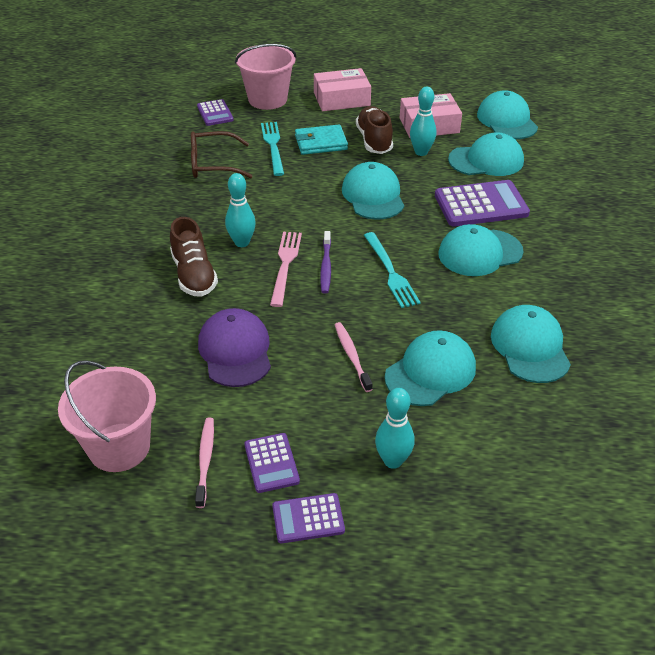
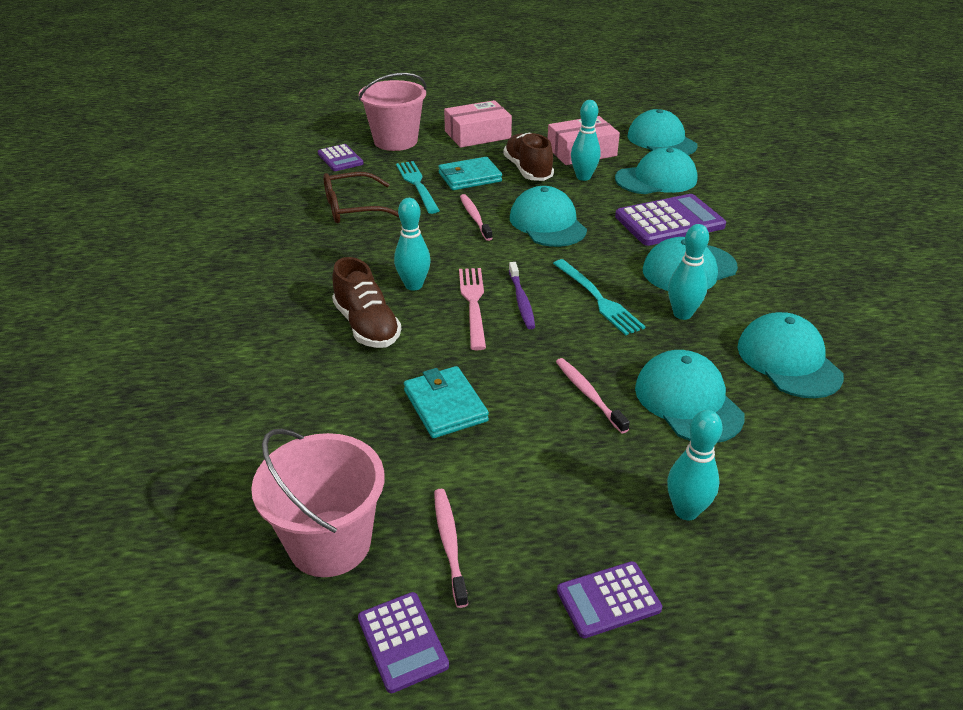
camera: 10 degrees left, 5 degrees down
(235, 351) = (445, 406): purple cap -> turquoise wallet
(271, 463) = (536, 535): purple calculator -> purple calculator (402, 642)
(312, 183) = (475, 217): none -> pink toothbrush
(430, 372) = (688, 401): turquoise cap -> turquoise cap turned 60 degrees counterclockwise
(457, 294) = (682, 314): none -> turquoise bowling pin

